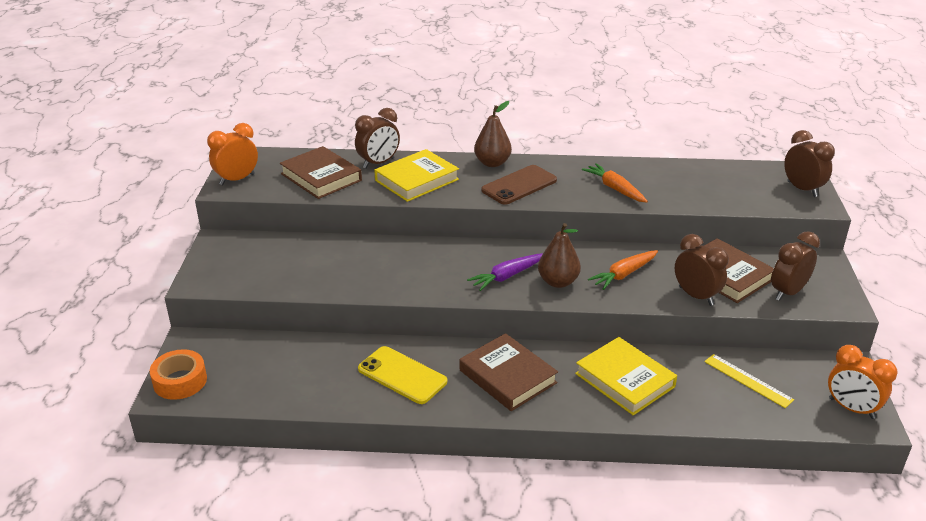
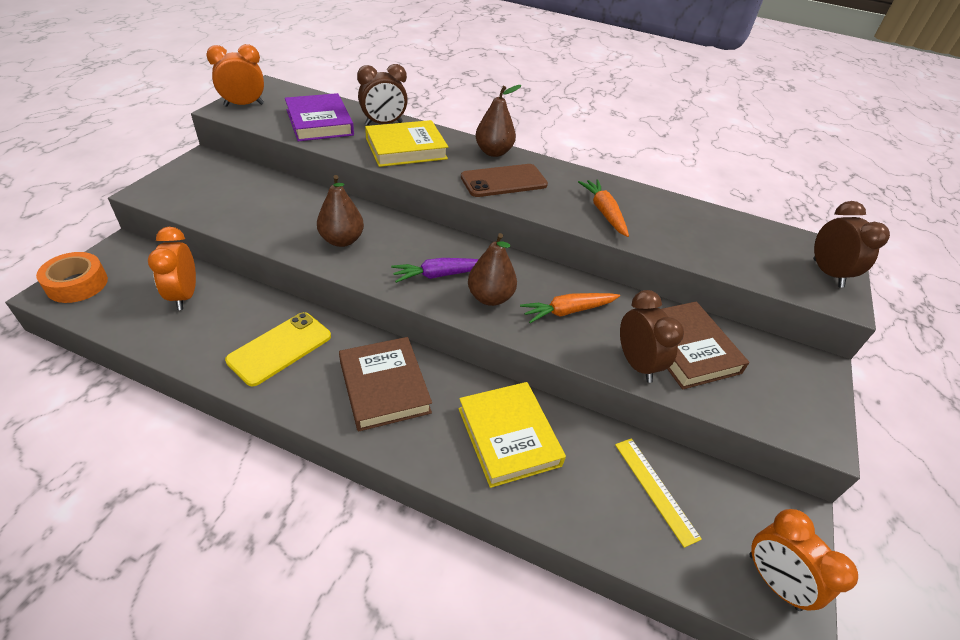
camera: 15 degrees right, 10 degrees up
(285, 362) = (184, 295): none -> orange clock
(321, 177) = (319, 122): brown book -> purple book
(402, 375) = (280, 348): yellow phone -> yellow phone turned 75 degrees clockwise
(405, 273) = (342, 240): none -> brown pear
(788, 292) = (754, 395): brown clock -> none

